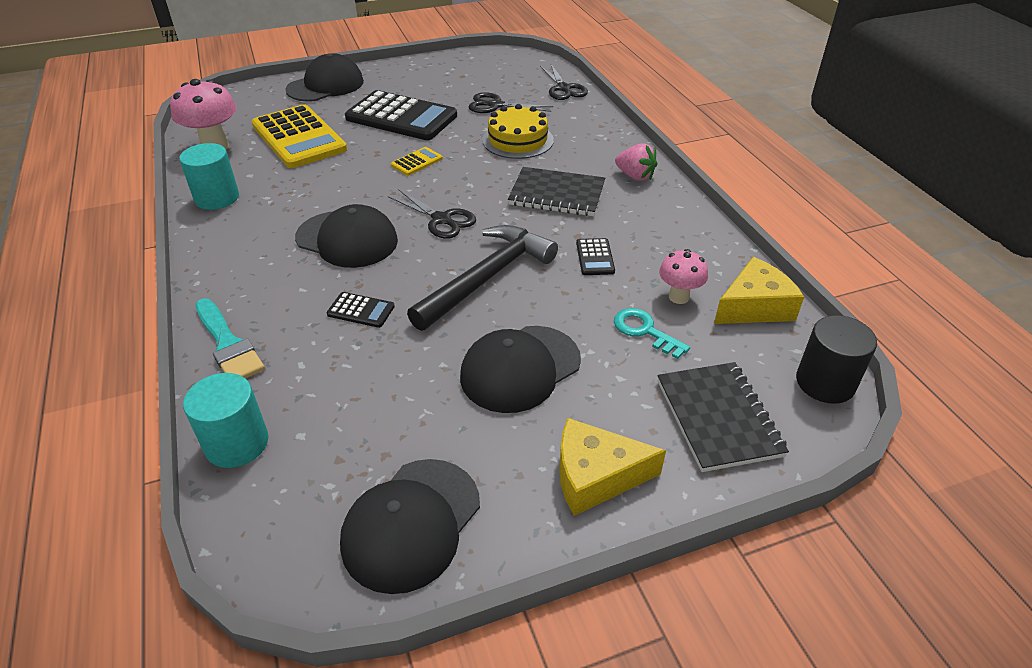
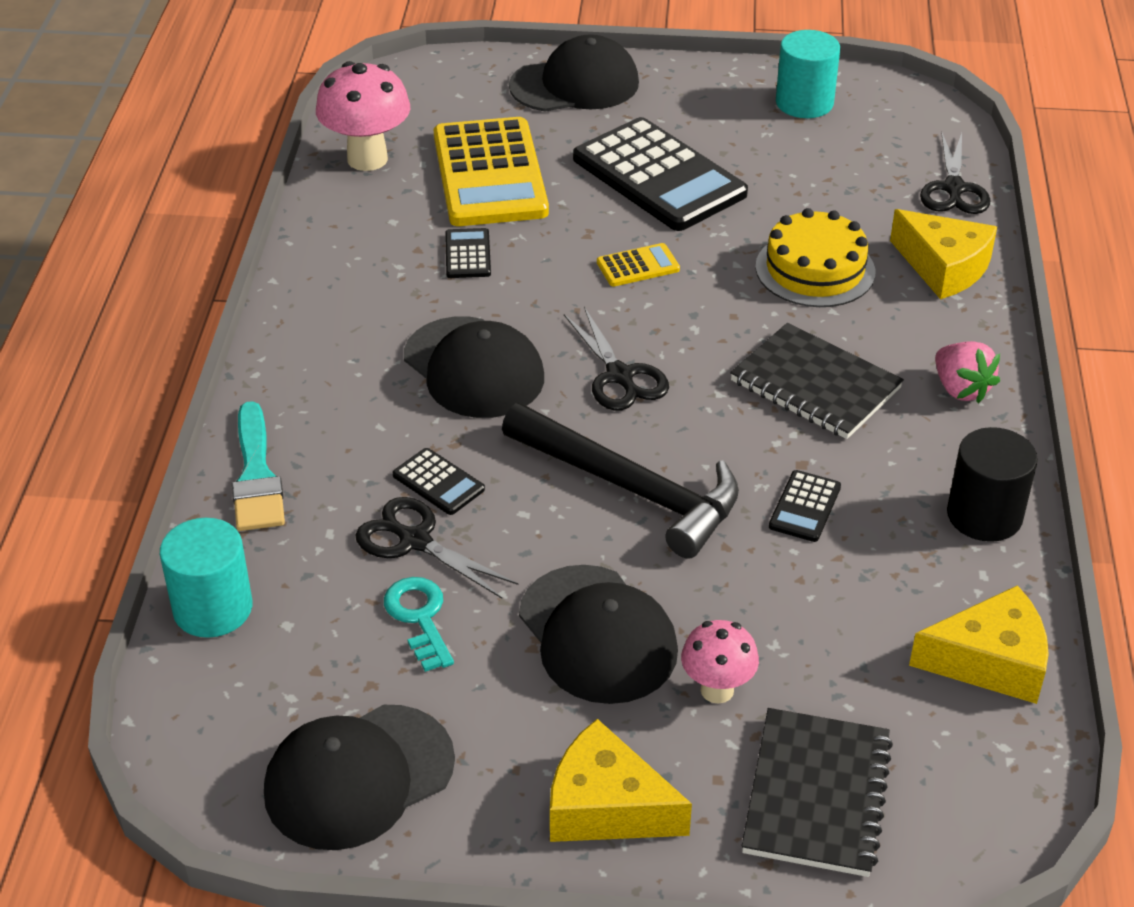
camera: 25 degrees right, 0 degrees up
(217, 198) = (334, 248): turquoise cylinder -> turquoise cylinder (804, 103)
(308, 180) = (468, 254): none -> black calculator
(487, 278) = (631, 489): black hammer -> black hammer turned 60 degrees clockwise
(495, 105) = (819, 193): black scissors -> black scissors (414, 541)
(520, 368) = (597, 634): black cap -> black cap turned 105 degrees counterclockwise
(584, 123) = (944, 267): none -> yellow cheese
(644, 331) = (801, 641): turquoise key -> turquoise key (419, 618)
(678, 297) = (886, 608): pink mushroom -> pink mushroom (717, 690)
(825, 382) = (1007, 805): black cylinder -> black cylinder (984, 515)

